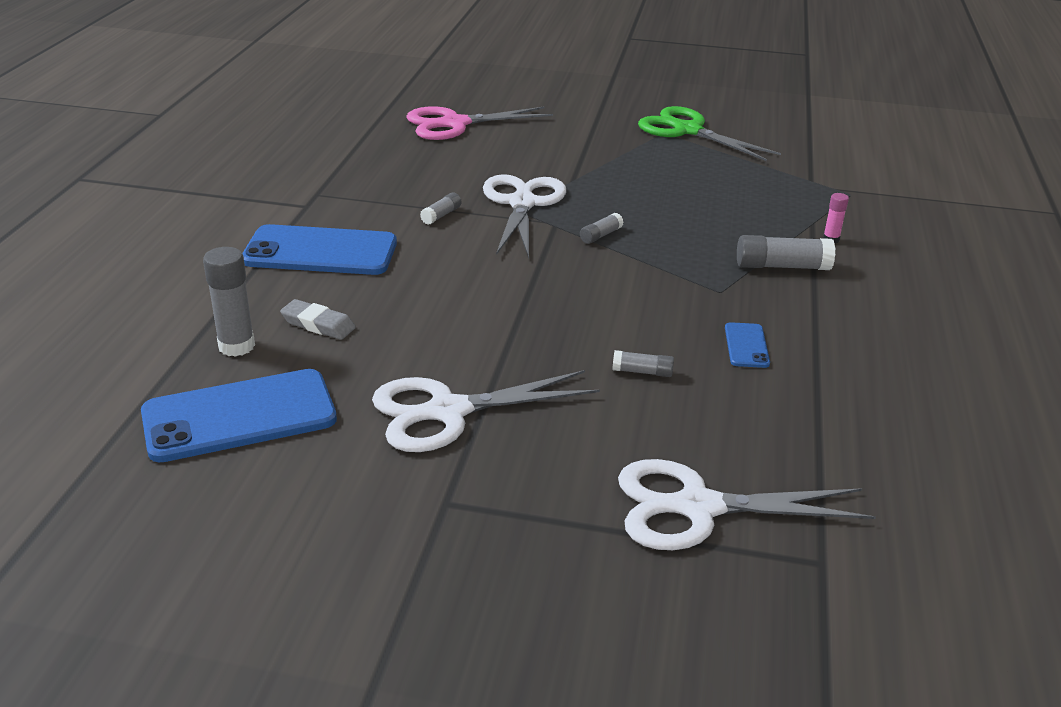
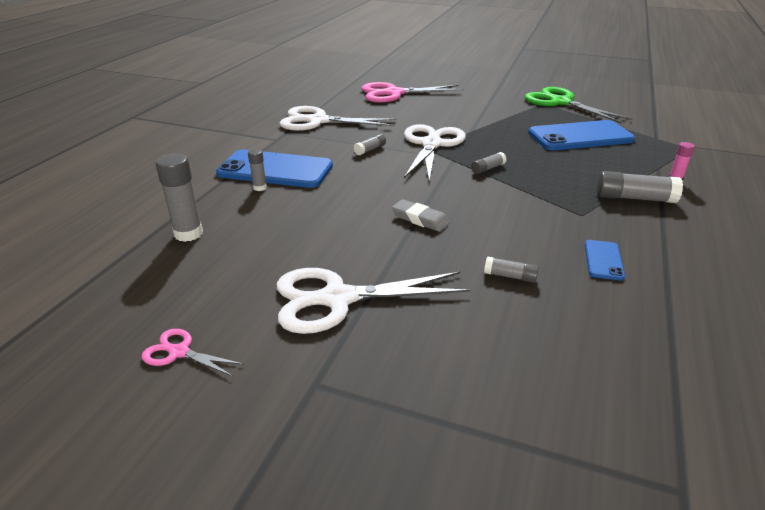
camera: 10 degrees right, 0 degrees up
(239, 416) = (168, 290): blue phone -> blue phone (580, 136)
(283, 483) = (179, 352): none -> pink scissors
(308, 278) = (260, 188): none -> grey glue stick
(318, 324) = (255, 221): grey eraser -> grey eraser (420, 219)
(698, 507) = (552, 413): white scissors -> white scissors (318, 121)

